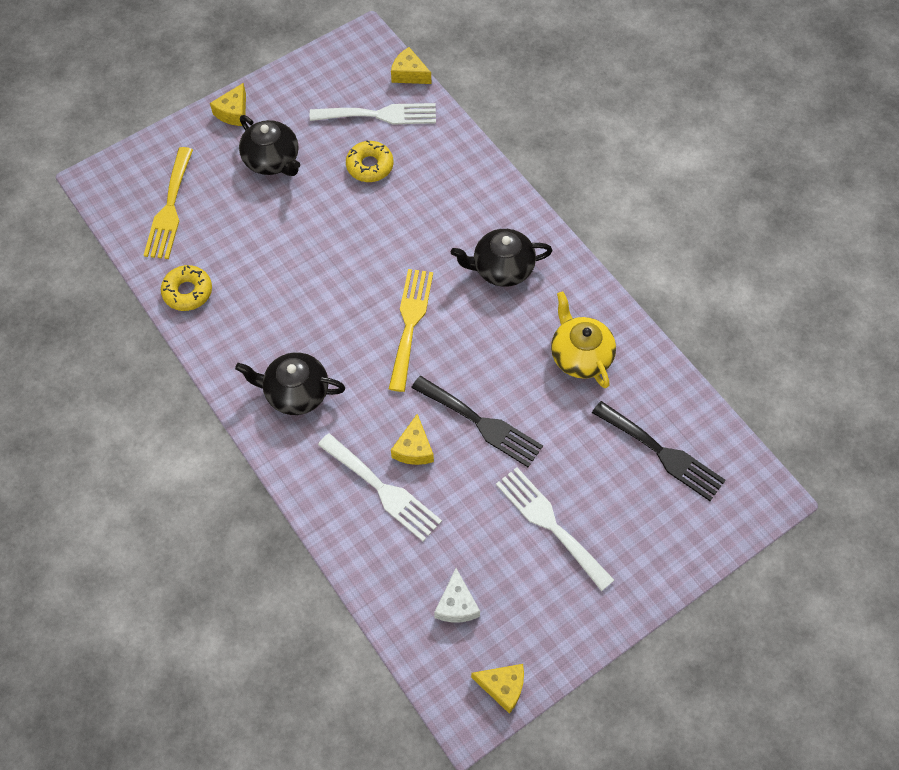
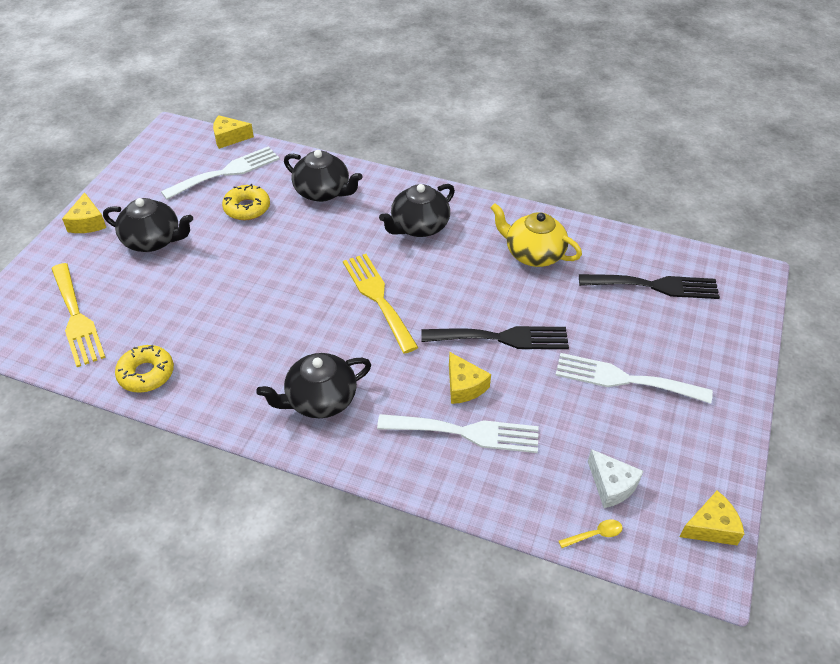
camera: 35 degrees left, 15 degrees down
(409, 633) = (594, 535): none -> yellow spoon
(447, 182) = (323, 192): none -> black teapot

